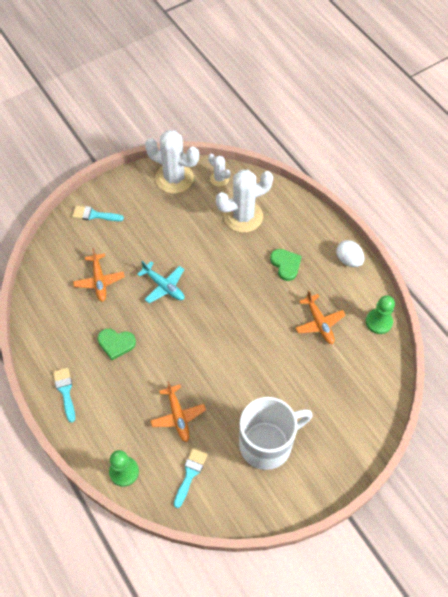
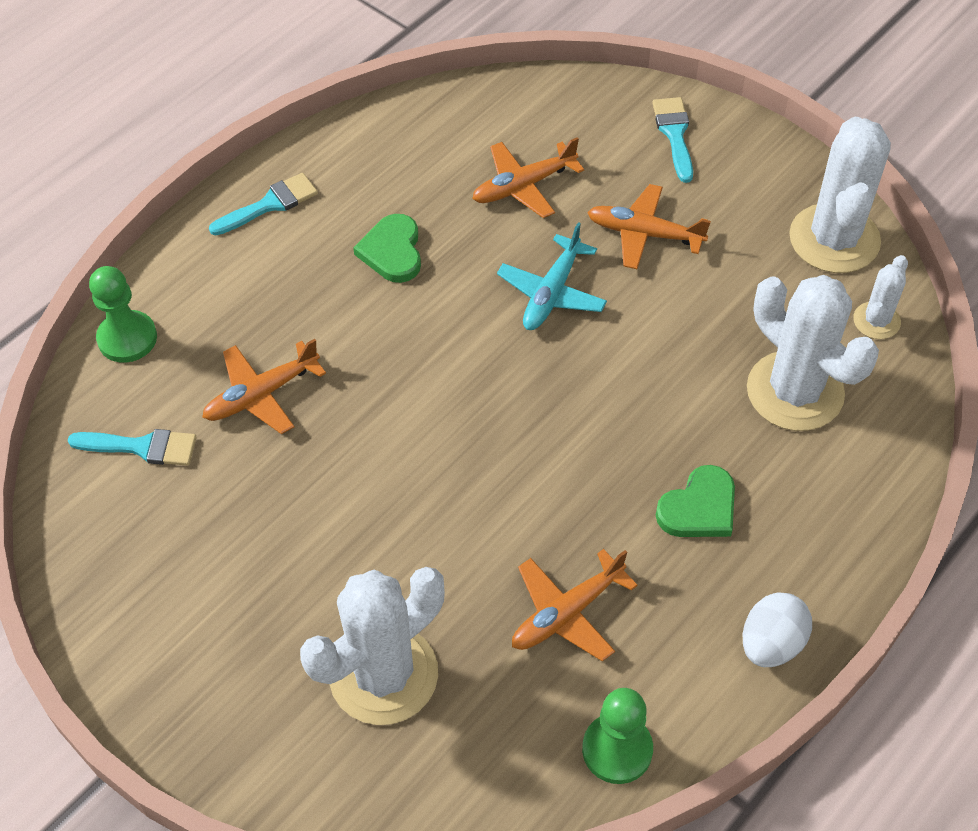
camera: 75 degrees right, 5 degrees down
(145, 243) = (644, 234): none -> orange plane
(267, 443) = (236, 571): white mug -> none
(330, 395) = (383, 674): none -> white cactus

